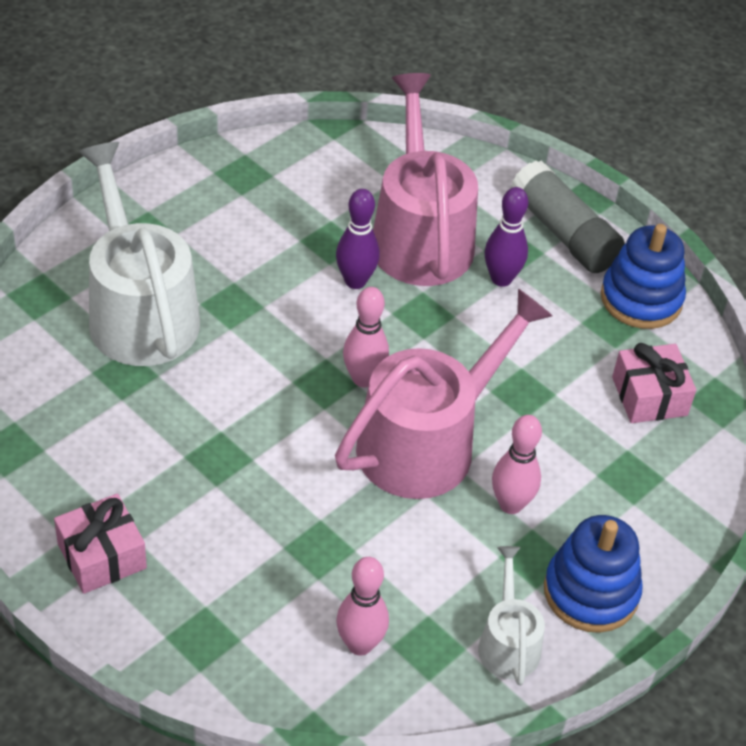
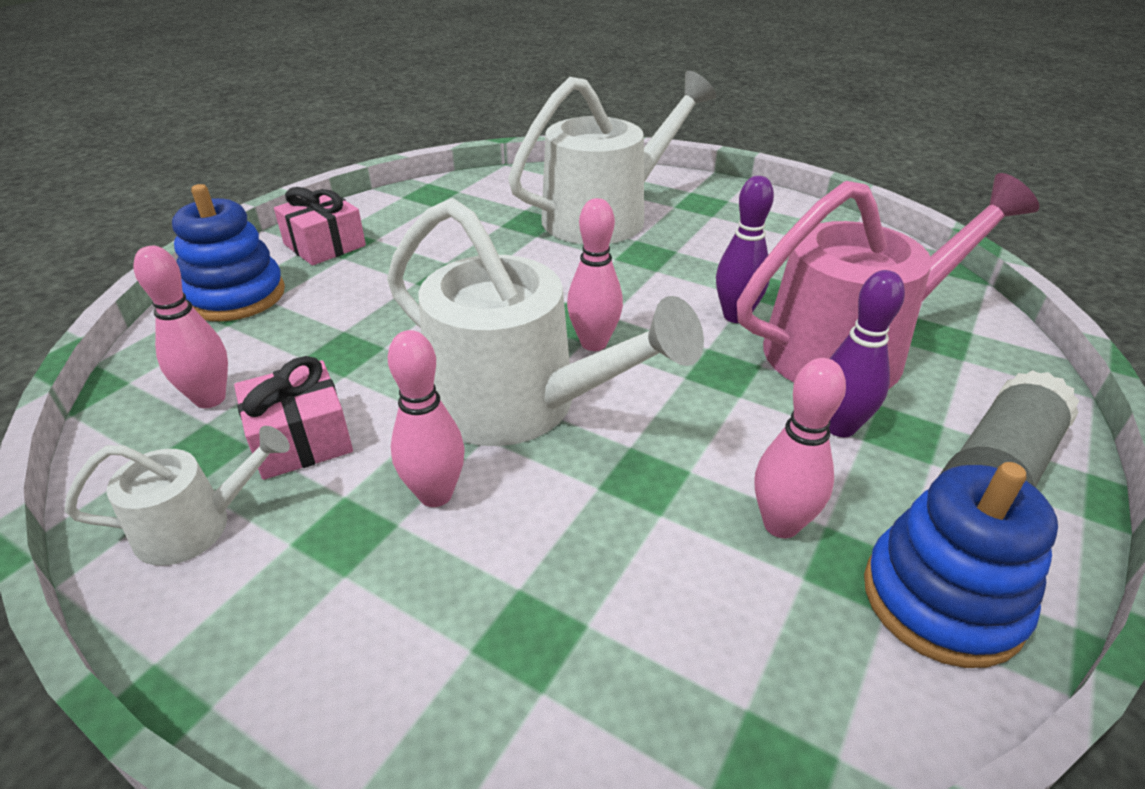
camera: 80 degrees right, 10 degrees down
(427, 442) = (518, 404): pink watering can -> white watering can
(576, 341) = (781, 524): none -> pink bowling pin
(591, 592) = (280, 611): blue stacking toy -> blue stacking toy (236, 296)
(649, 396) = (722, 642): pink gift -> pink gift (301, 439)

